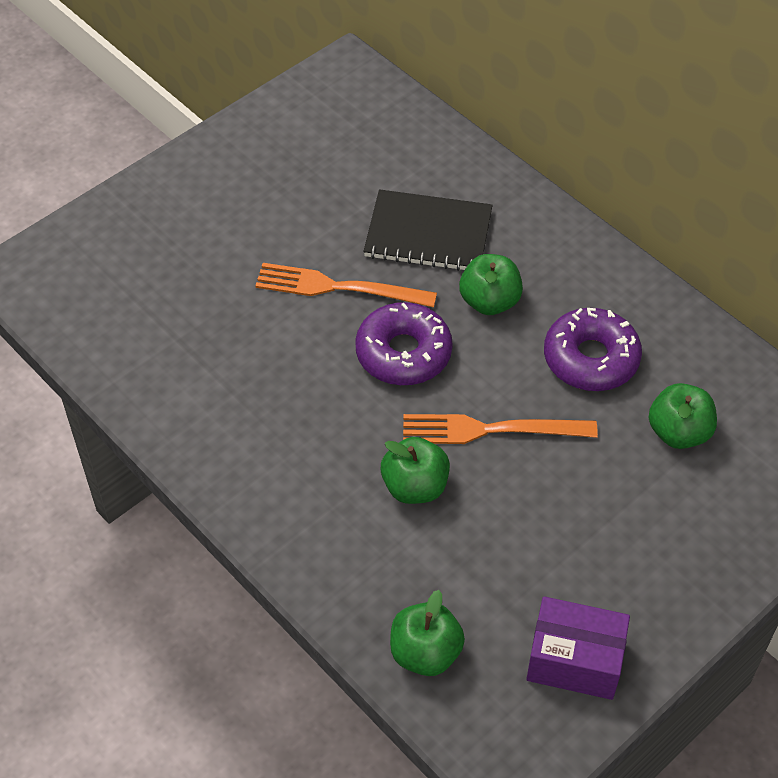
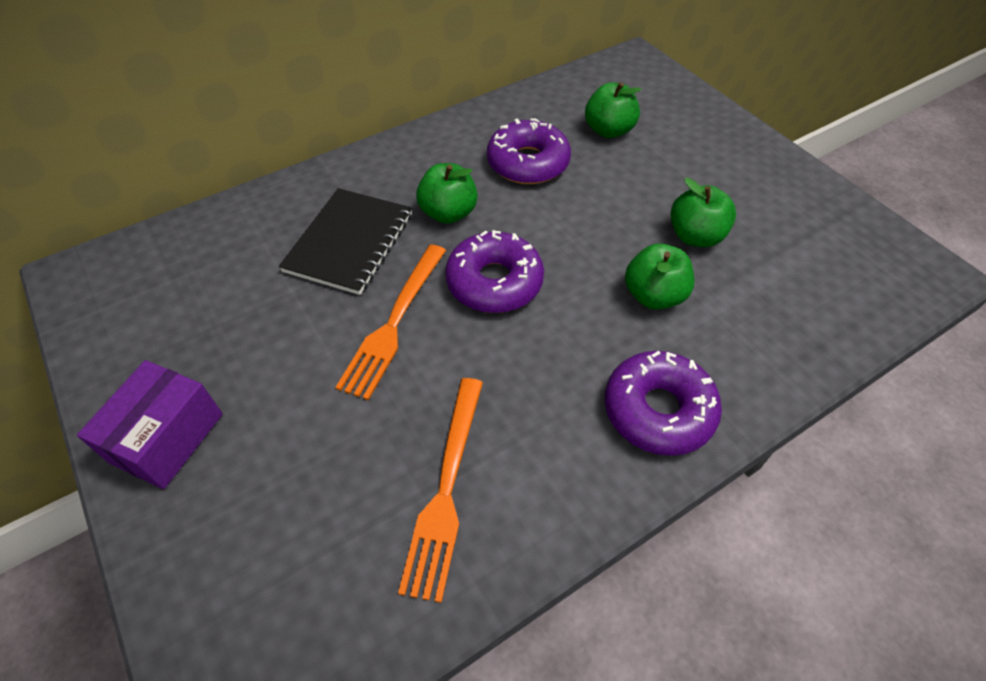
camera: 80 degrees left, 0 degrees up
(277, 493) = (658, 410): none -> purple donut
(425, 653) = (833, 313): green apple -> green apple (695, 236)
(490, 430) = (594, 235): orange fork -> orange fork (446, 489)
(574, 660) = (823, 221): purple box -> purple box (167, 438)

